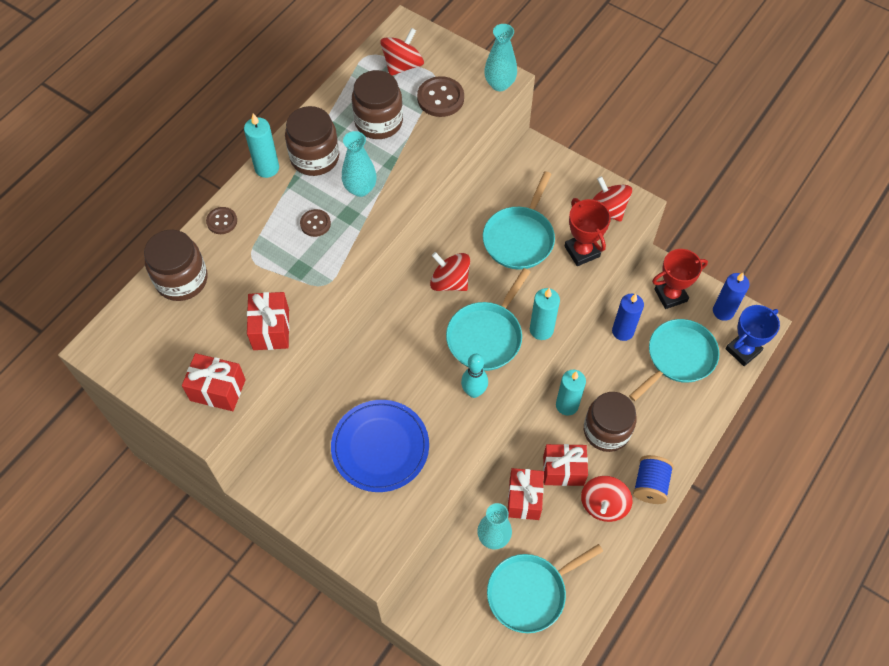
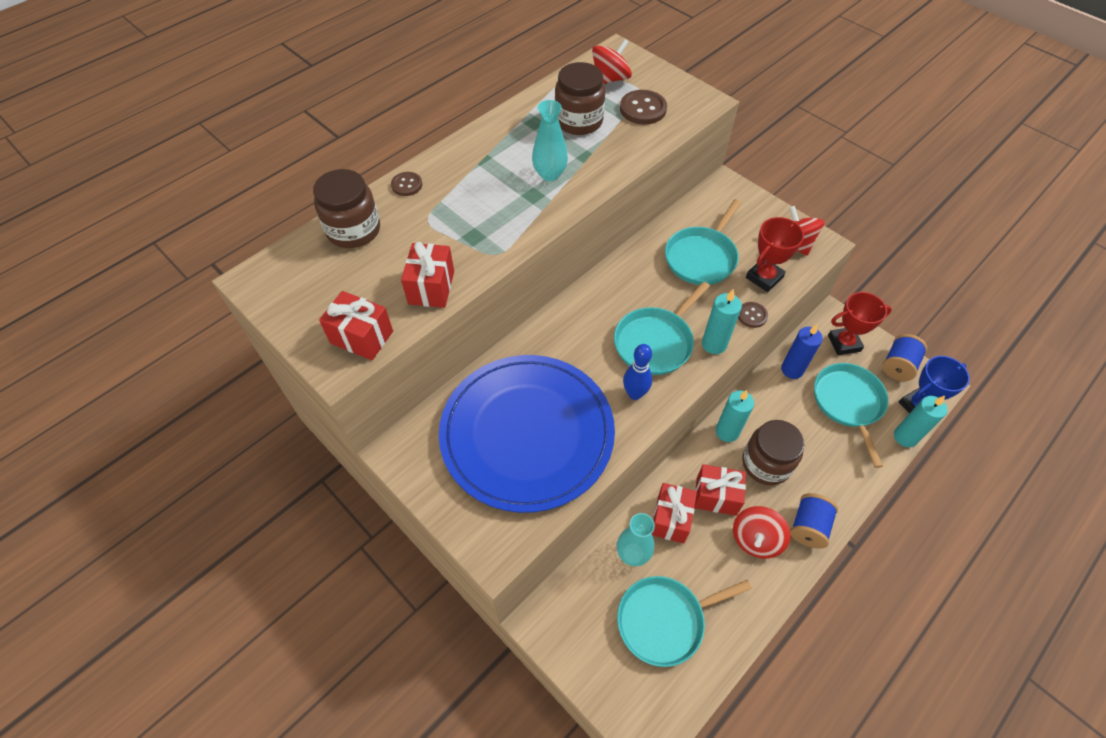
camera: 10 degrees right, 5 degrees down
(267, 168) = (462, 146): turquoise candle -> turquoise candle (905, 437)
(315, 157) = (510, 143): brown jar -> none
(315, 224) = (498, 198): brown button -> brown button (752, 315)
(380, 447) = (527, 433): blue plate -> blue plate, size x1.66
(450, 282) = (625, 287): red spinning top -> none
(474, 392) = (635, 394): turquoise bowling pin -> blue bowling pin
(499, 84) = (703, 104): turquoise vase -> none
(582, 251) = (764, 277): red trophy -> red trophy turned 60 degrees clockwise
(678, 357) = (848, 403): turquoise pan -> turquoise pan turned 60 degrees counterclockwise
(723, 311) = (898, 366): blue candle -> blue spool

